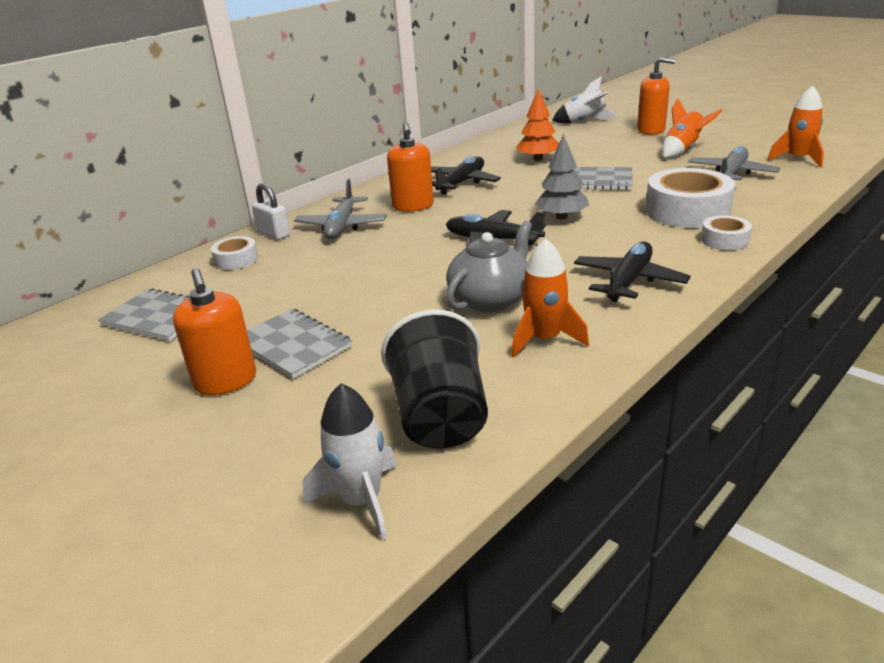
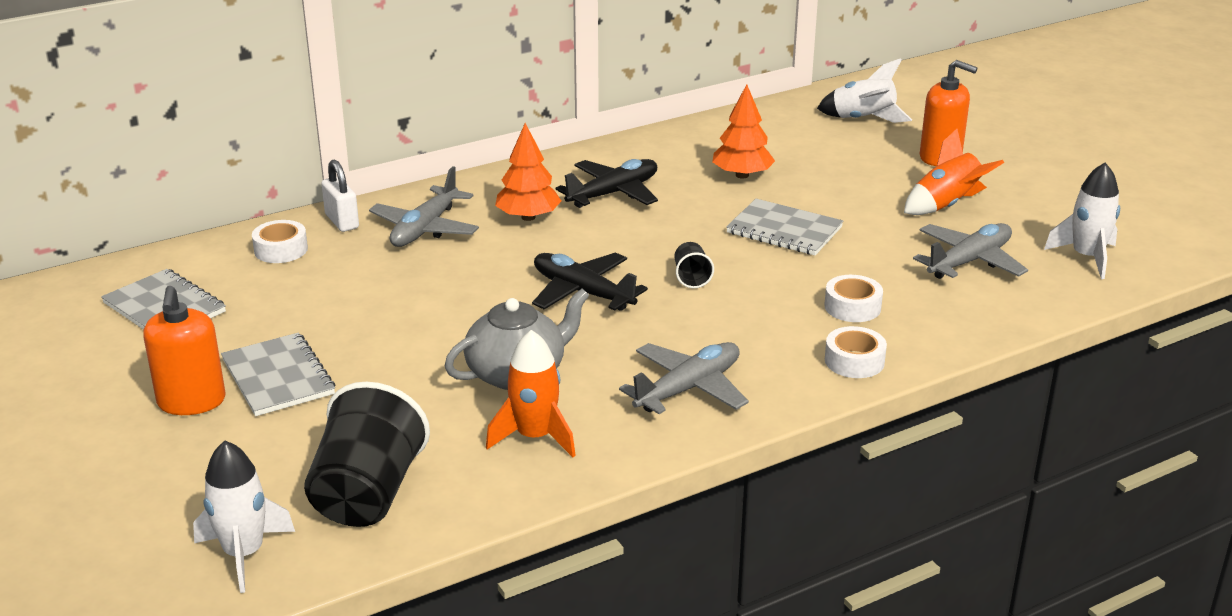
camera: 15 degrees right, 0 degrees up
(413, 206) = (528, 217): orange soap dispenser -> orange tree
(561, 217) = (691, 278): grey tree -> black cup
(629, 281) = (688, 389): black plane -> grey plane
(687, 211) = (852, 307): white tape -> white tape, size x0.51
(798, 159) = (1087, 257): orange rocket -> white rocket

